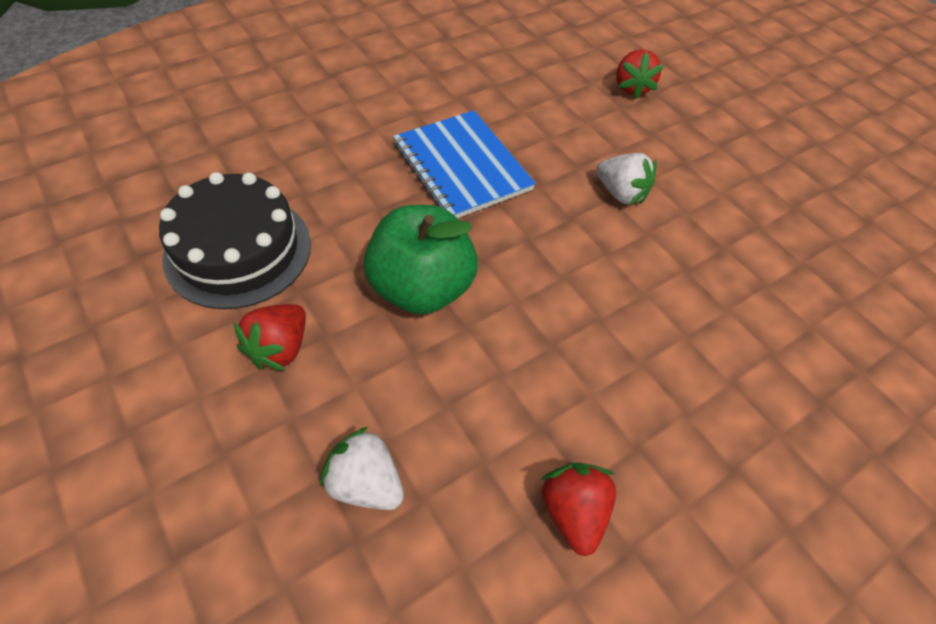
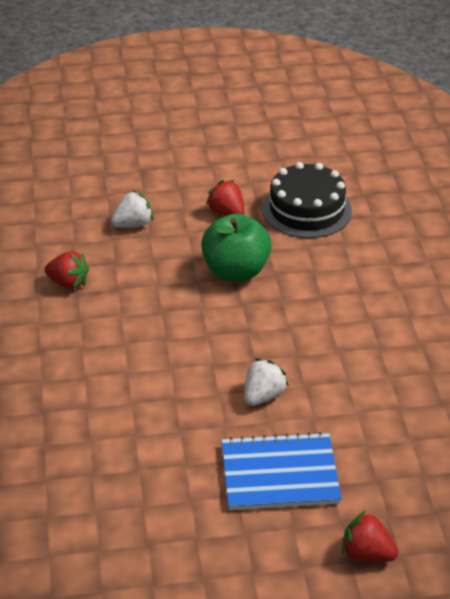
camera: 120 degrees right, 15 degrees down
(462, 167) = (334, 320): blue notebook -> blue notebook (279, 474)
(620, 193) = (263, 396): white strawberry -> white strawberry turned 150 degrees clockwise
(631, 88) = (391, 465): red strawberry -> red strawberry (366, 553)

